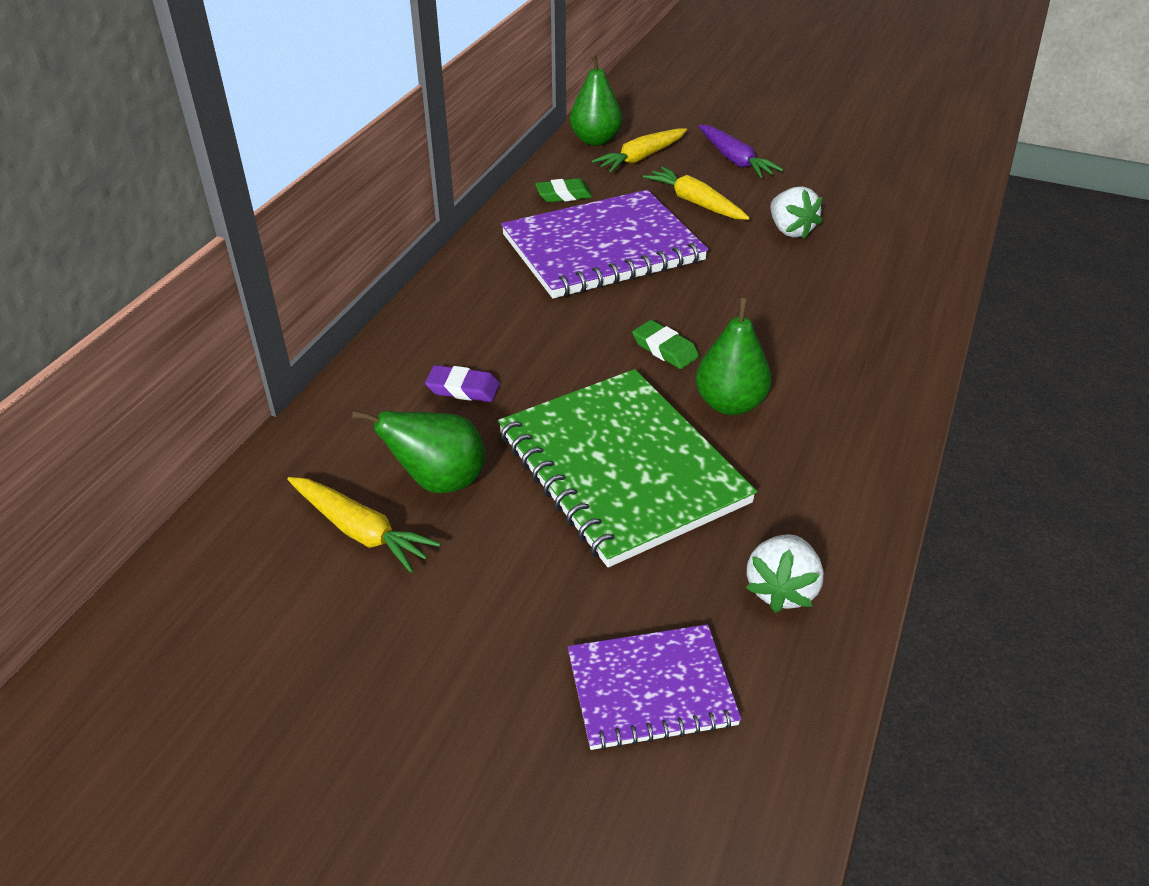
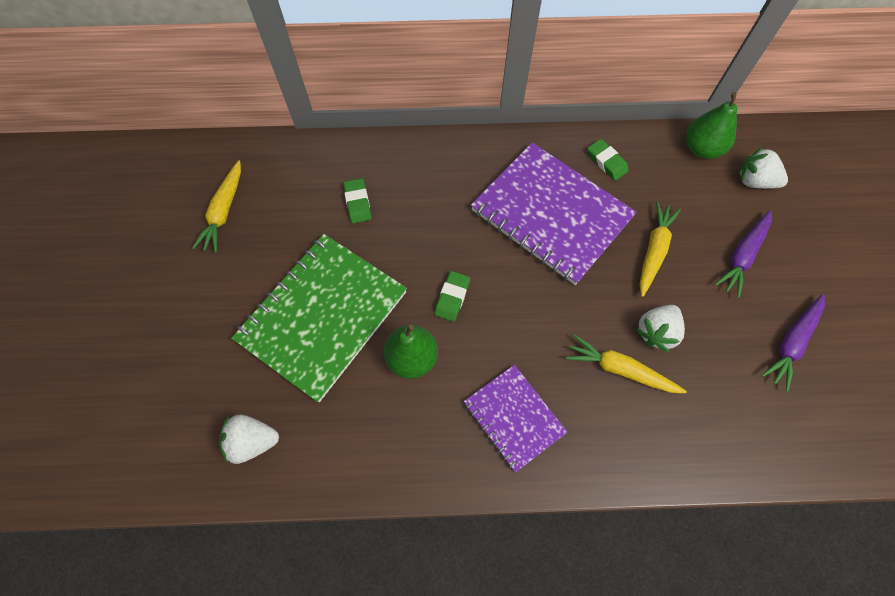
camera: 65 degrees right, 25 degrees up
(439, 481) = (274, 228): green pear -> none
(463, 389) = (357, 203): purple eraser -> green eraser
(641, 158) = (696, 189): yellow carrot -> yellow carrot (620, 369)
(651, 689) = (159, 395): purple notebook -> purple notebook (513, 418)
(656, 128) = (754, 181): none -> white strawberry
(841, 167) = (791, 343): none -> purple carrot

